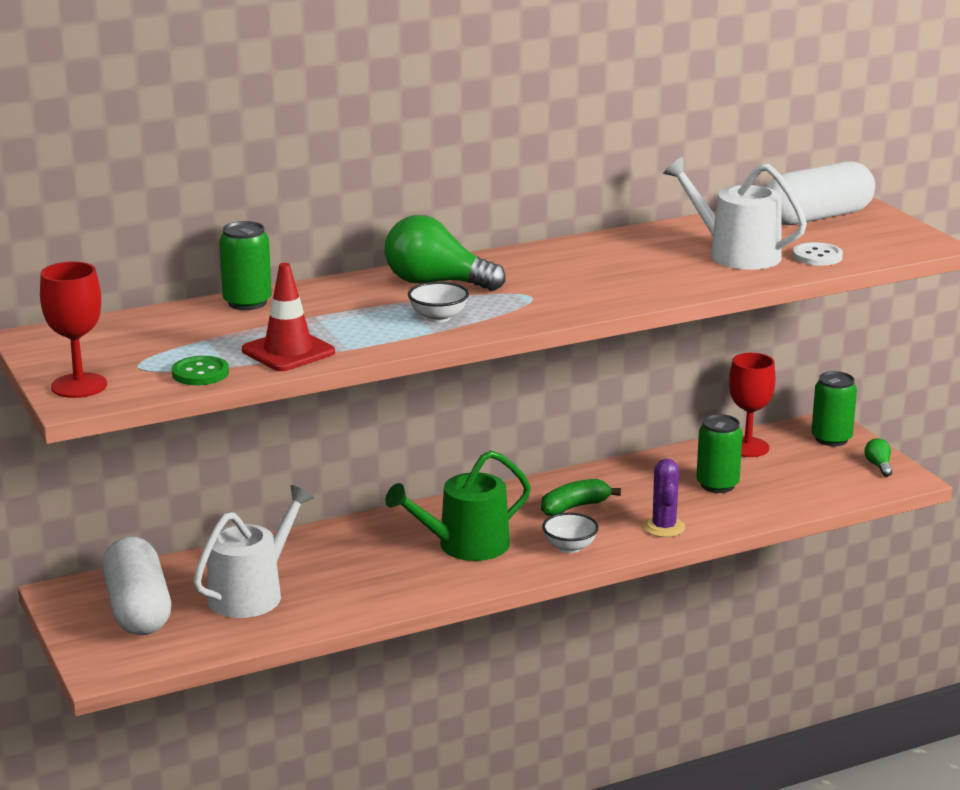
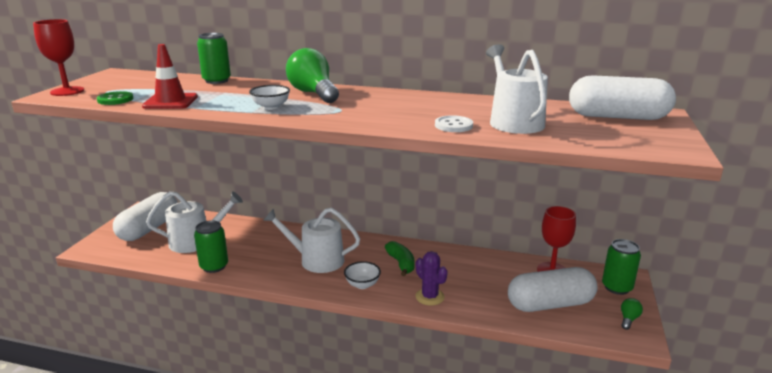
camera: 40 degrees right, 0 degrees up
(465, 546) = (316, 260): green watering can -> white watering can
(574, 507) = (401, 263): green banana -> green banana turned 60 degrees clockwise
(664, 527) = (430, 297): purple cactus -> purple cactus turned 75 degrees counterclockwise
(717, 485) = (500, 285): green can -> green can (214, 266)
(792, 483) = (550, 304): none -> white capsule
(817, 256) = (569, 136): white button -> white button (453, 125)

